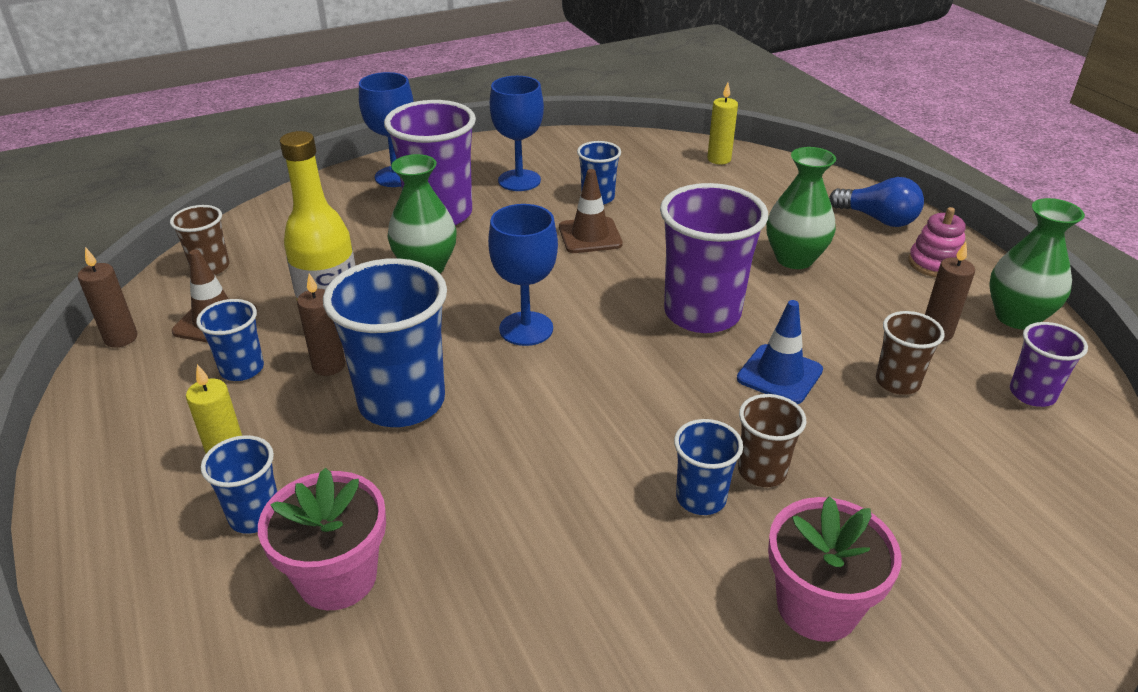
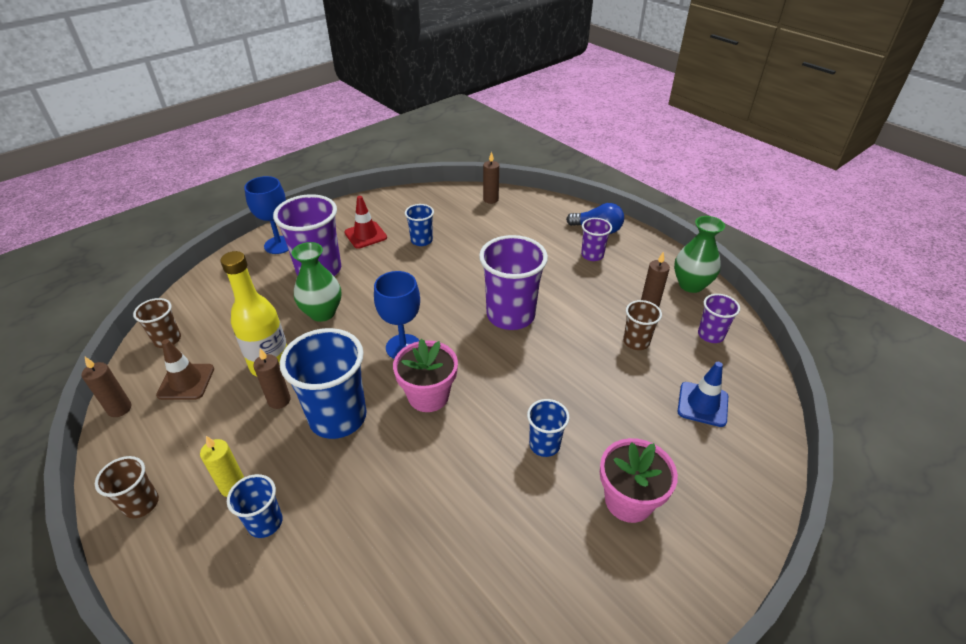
camera: 15 degrees left, 5 degrees up
(242, 369) = (218, 415): blue cup -> none
(337, 577) = (335, 553): pink flower pot -> pink flower pot (428, 396)
(519, 180) = (365, 235): blue goblet -> red traffic cone
(590, 236) = (424, 270): brown traffic cone -> none
(719, 159) = (490, 199): yellow candle -> brown candle
(762, 471) = (575, 418): brown cup -> brown cup (141, 504)
(779, 374) = (568, 350): blue traffic cone -> blue traffic cone (702, 404)
(794, 259) = (555, 266): green vase -> none
(858, 252) = (592, 255): none -> purple cup
(934, 263) = (637, 255): pink stacking toy -> none

